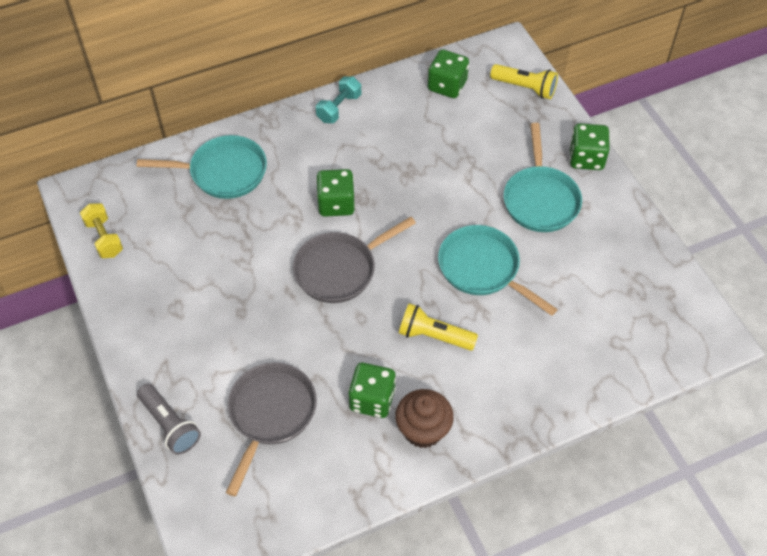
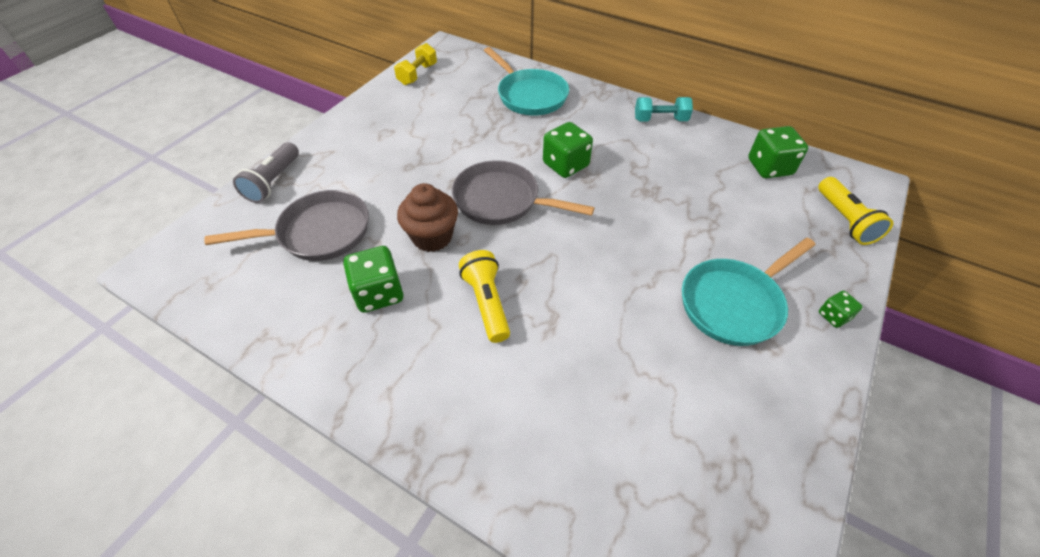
camera: 55 degrees right, 5 degrees down
(423, 430) = (368, 353): brown cupcake -> brown cupcake (432, 237)
(483, 269) = (600, 300): turquoise pan -> none
(586, 158) = (833, 316): green dice -> green dice, size x0.53

